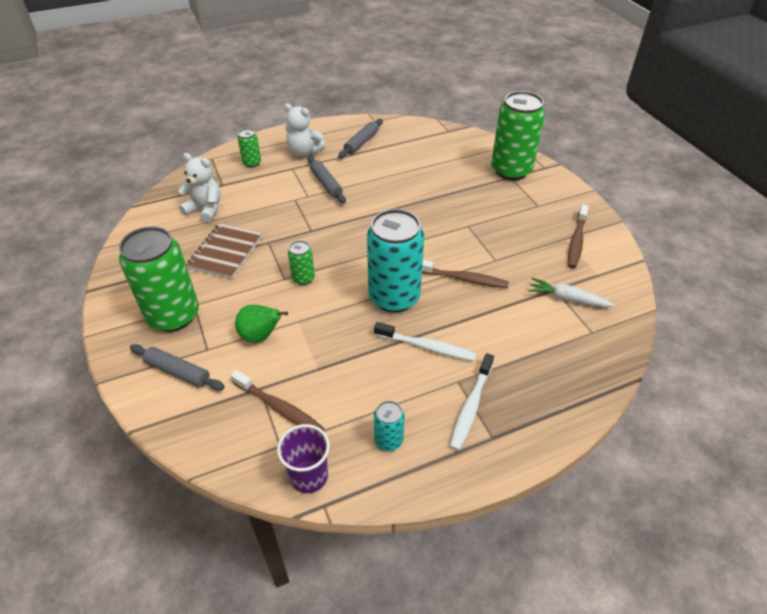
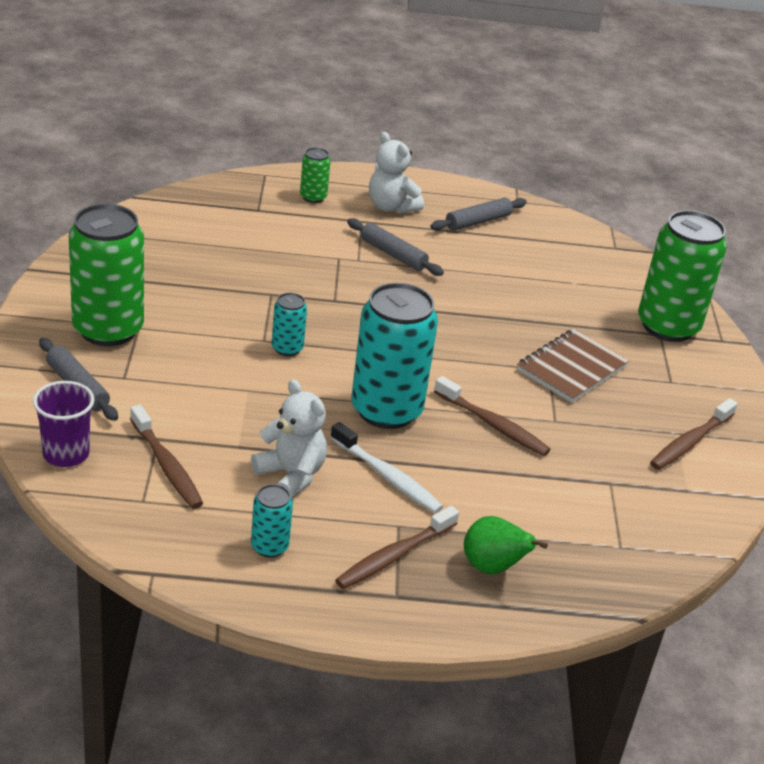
camera: 20 degrees right, 10 degrees down
(205, 209) = (218, 230): white teddy bear -> white teddy bear (291, 475)
(226, 252) = (212, 286): brown notebook -> brown notebook (571, 368)
(260, 336) = (194, 388): green pear -> green pear (492, 567)
(303, 278) = (287, 348): green can -> turquoise can
(309, 476) = (155, 541): purple cup -> purple cup (66, 454)
(326, 184) = (393, 254): grey rolling pin -> grey rolling pin turned 45 degrees counterclockwise
(470, 406) = (394, 556): white toothbrush -> brown toothbrush
(567, 299) = (618, 499): white carrot -> none

